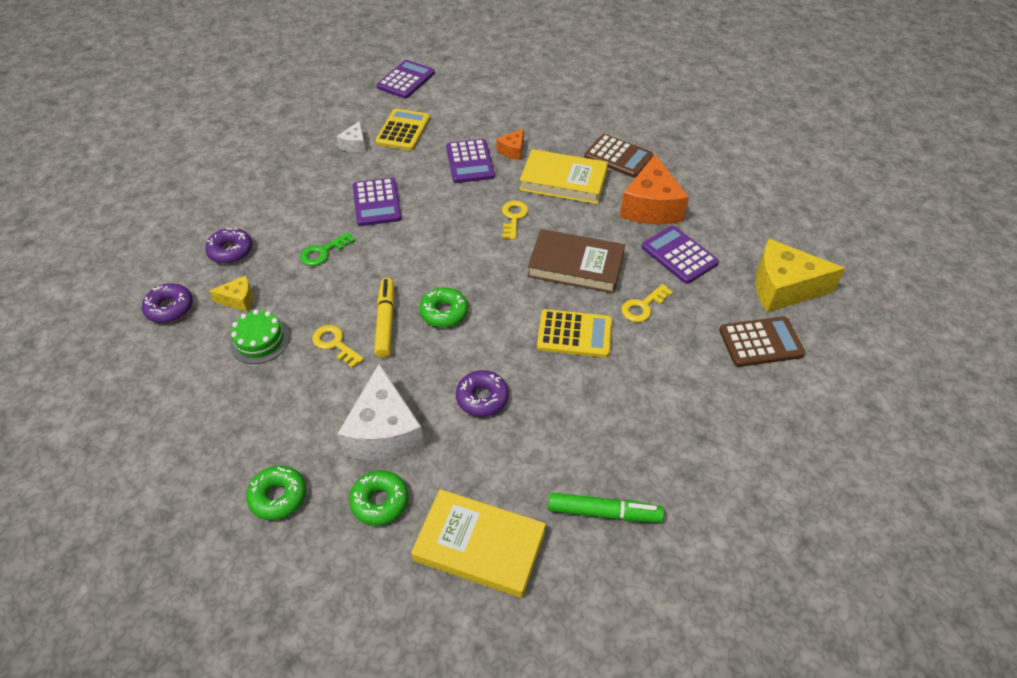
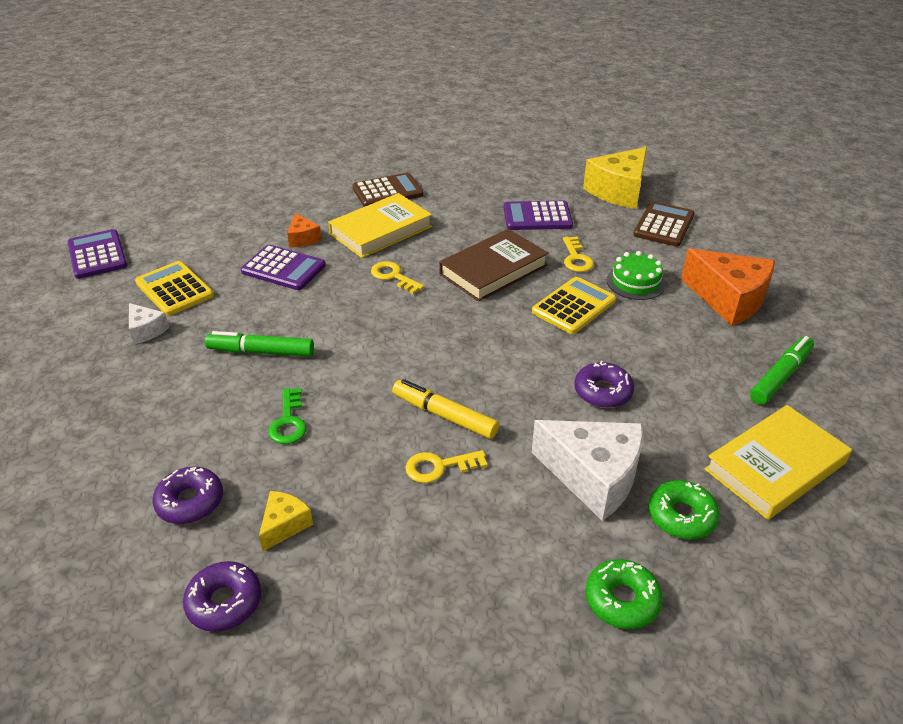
camera: 55 degrees left, 10 degrees down
(260, 340) = (372, 530): green cake -> green cake (635, 282)
(376, 203) = (261, 352): purple calculator -> green marker
(444, 312) = (471, 370): green donut -> none
(650, 207) = (467, 204): orange cheese -> orange cheese (728, 299)

